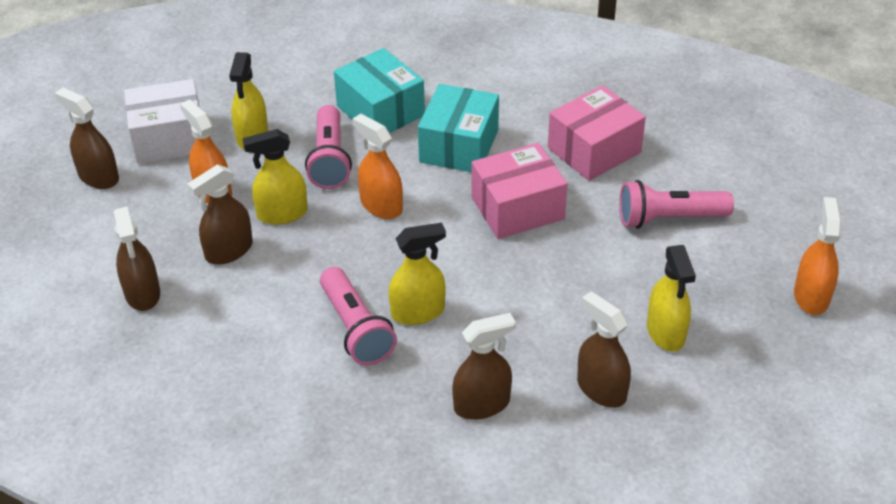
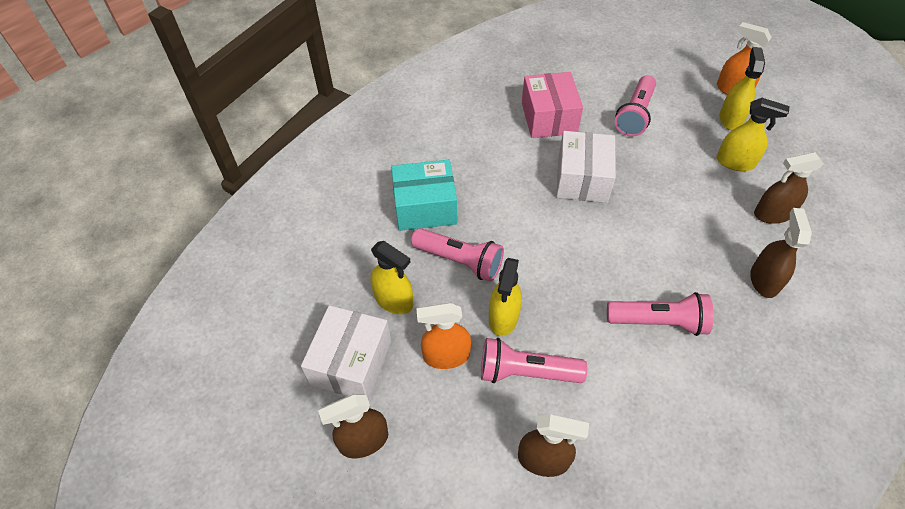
camera: 60 degrees left, 10 degrees up
(229, 251) = (526, 372): brown spray bottle -> pink flashlight
(381, 206) = (533, 251): orange spray bottle -> none
(418, 312) = (658, 277): yellow spray bottle -> yellow spray bottle (730, 119)
(459, 146) = (497, 181): turquoise box -> none
(517, 208) = (582, 179): pink box -> white box

